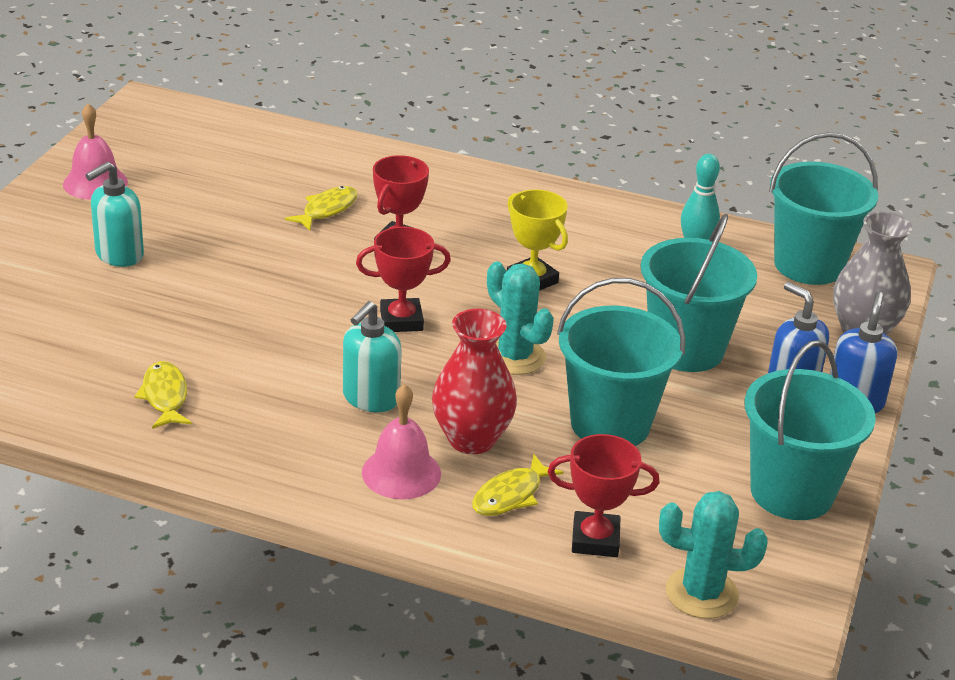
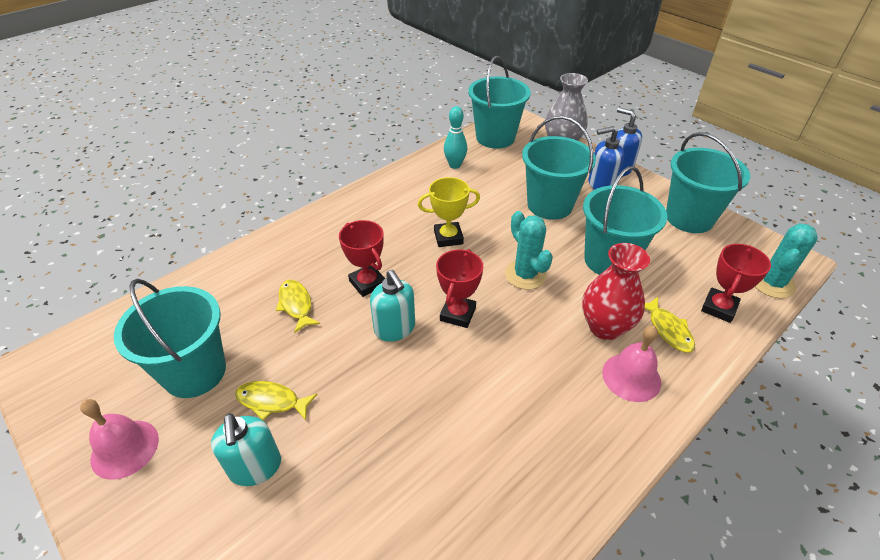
camera: 60 degrees left, 10 degrees up
(165, 396) = (485, 501): yellow fish -> yellow fish (272, 401)
(197, 184) = (195, 372): none -> turquoise bucket
(370, 398) = (541, 363): turquoise soap dispenser -> turquoise soap dispenser (395, 329)
(514, 357) = (525, 275): turquoise cactus -> turquoise cactus turned 75 degrees clockwise

